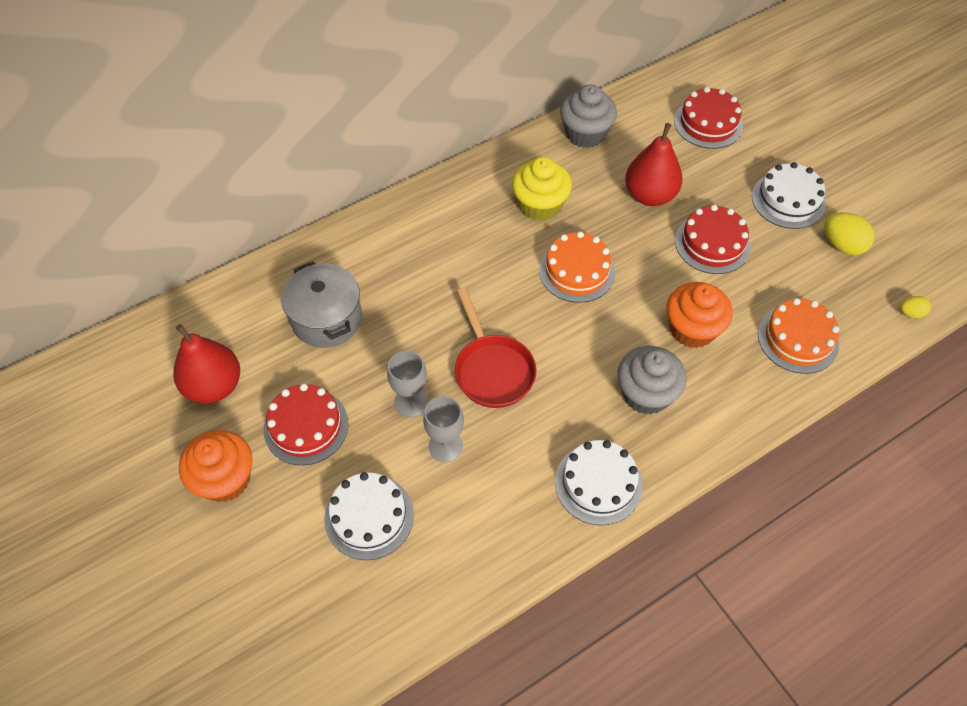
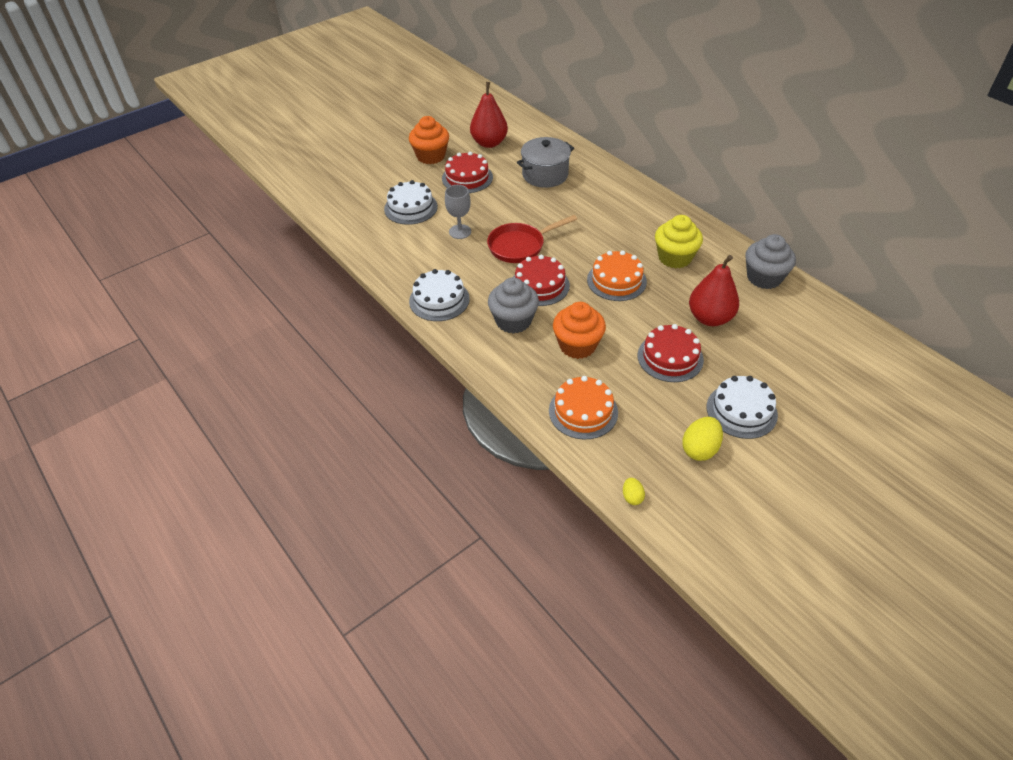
camera: 85 degrees right, 10 degrees down
(411, 402) = (489, 214): grey goblet -> none
(708, 123) = (816, 355): red cake -> red cake (539, 285)

